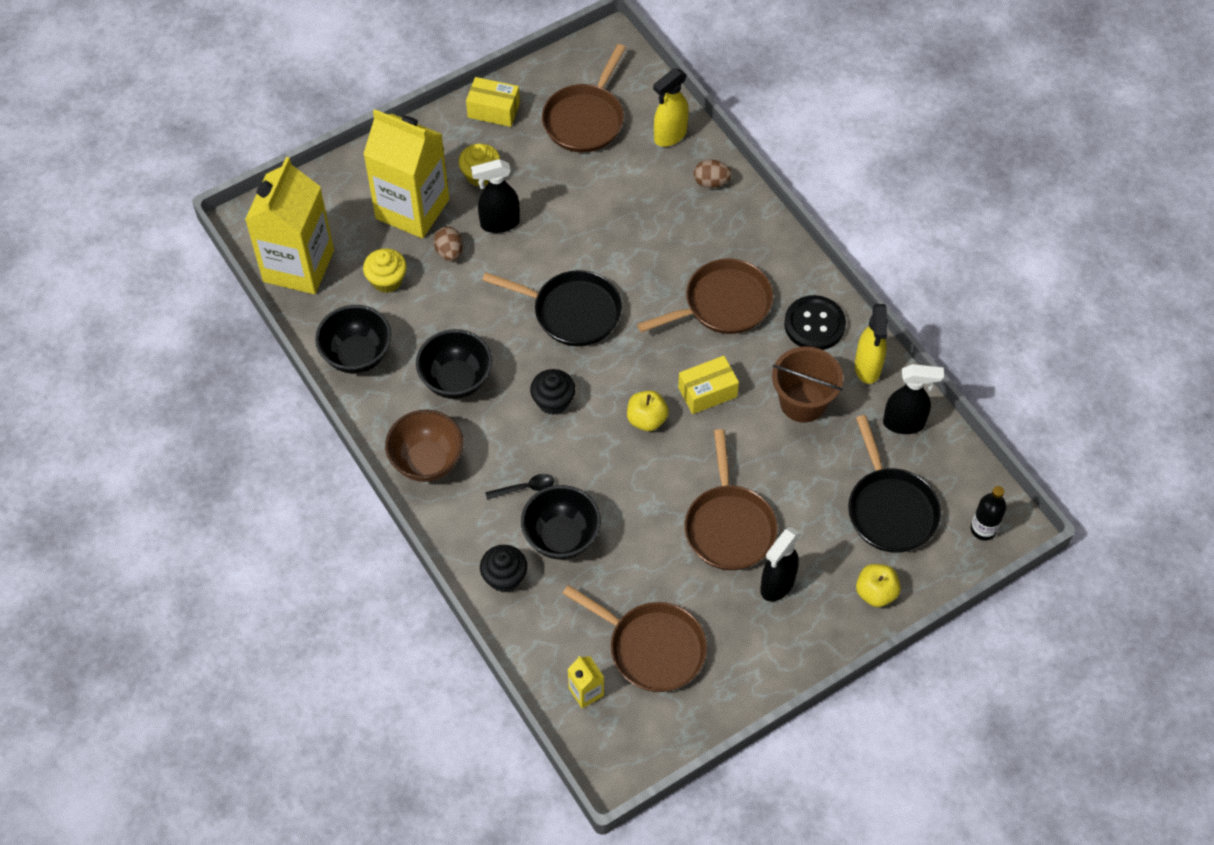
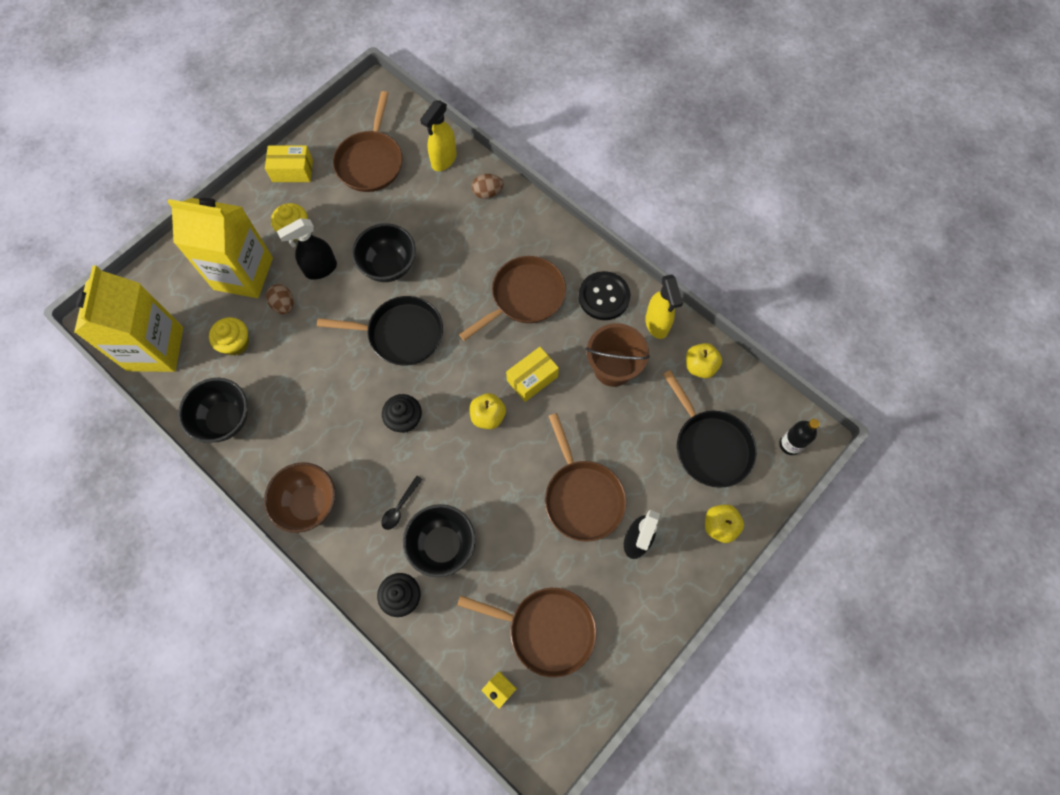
camera: 15 degrees left, 10 degrees up
(456, 380) = (317, 421): black bowl -> black bowl (389, 266)
(525, 488) = (400, 507): black spoon -> black spoon turned 150 degrees clockwise
(904, 423) = (700, 366): black spray bottle -> yellow apple

